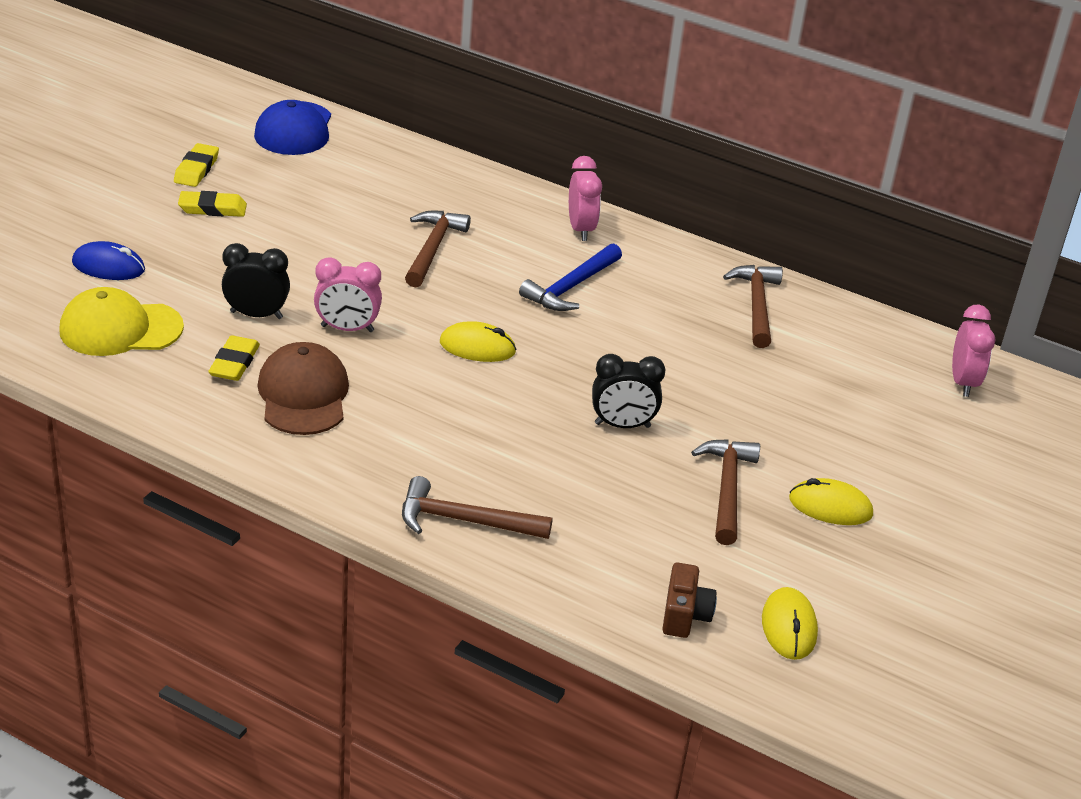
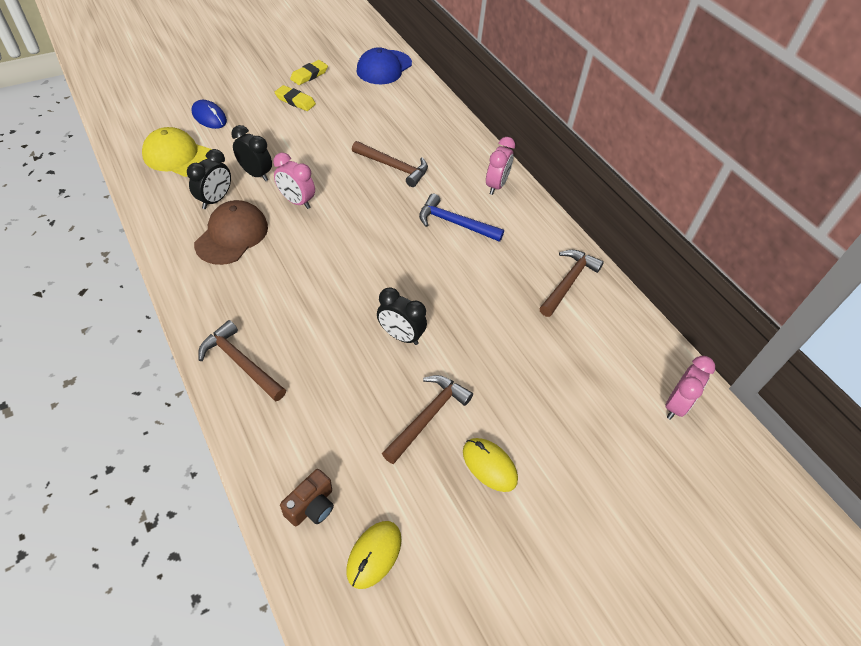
camera: 30 degrees right, 15 degrees up
(234, 363) = (215, 200): yellow eraser -> black clock
(433, 249) = (394, 167): brown hammer -> brown hammer turned 75 degrees clockwise
(477, 347) = (360, 243): yellow mouse -> none
(570, 287) = (454, 223): blue hammer -> blue hammer turned 45 degrees clockwise

